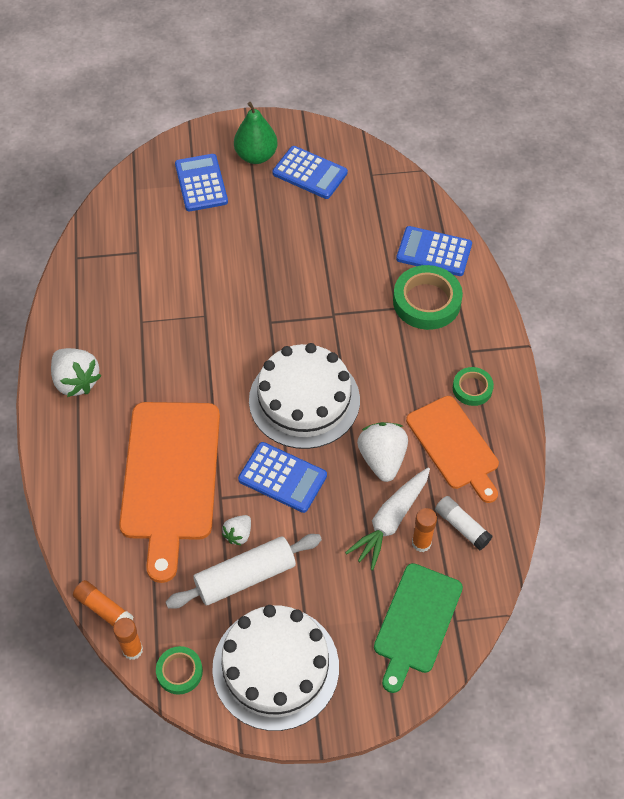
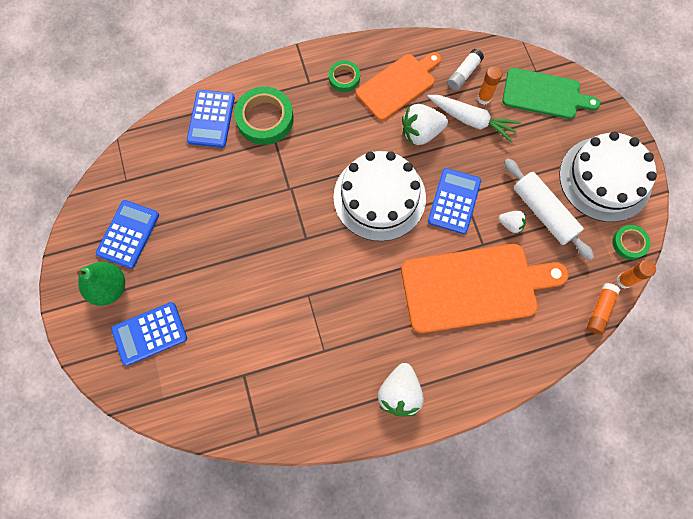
camera: 100 degrees left, 15 degrees up
(76, 381) = (399, 393): white strawberry -> white strawberry turned 150 degrees clockwise

